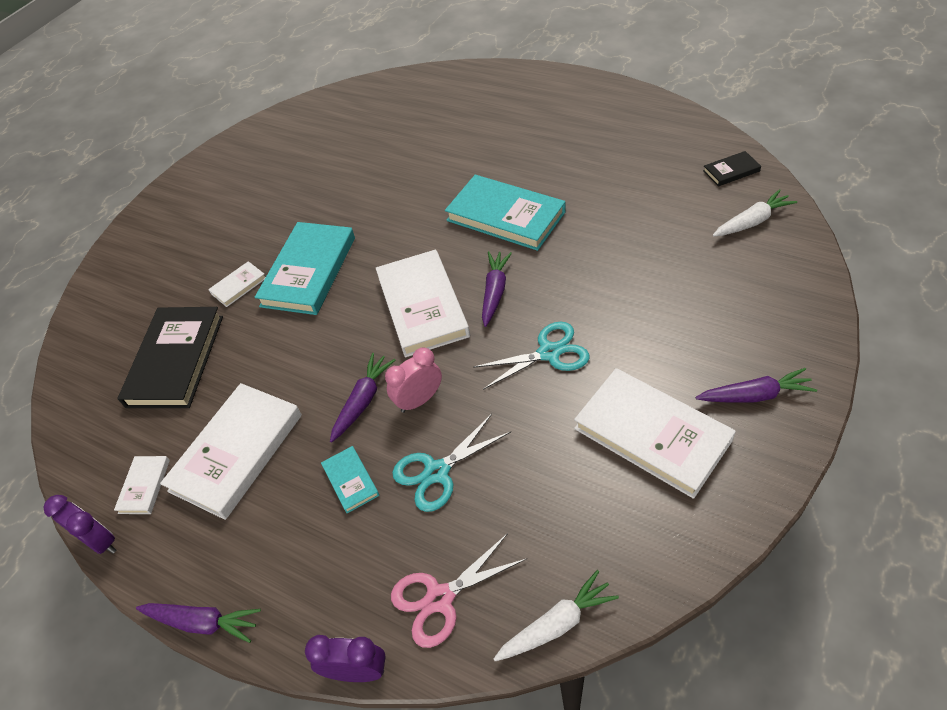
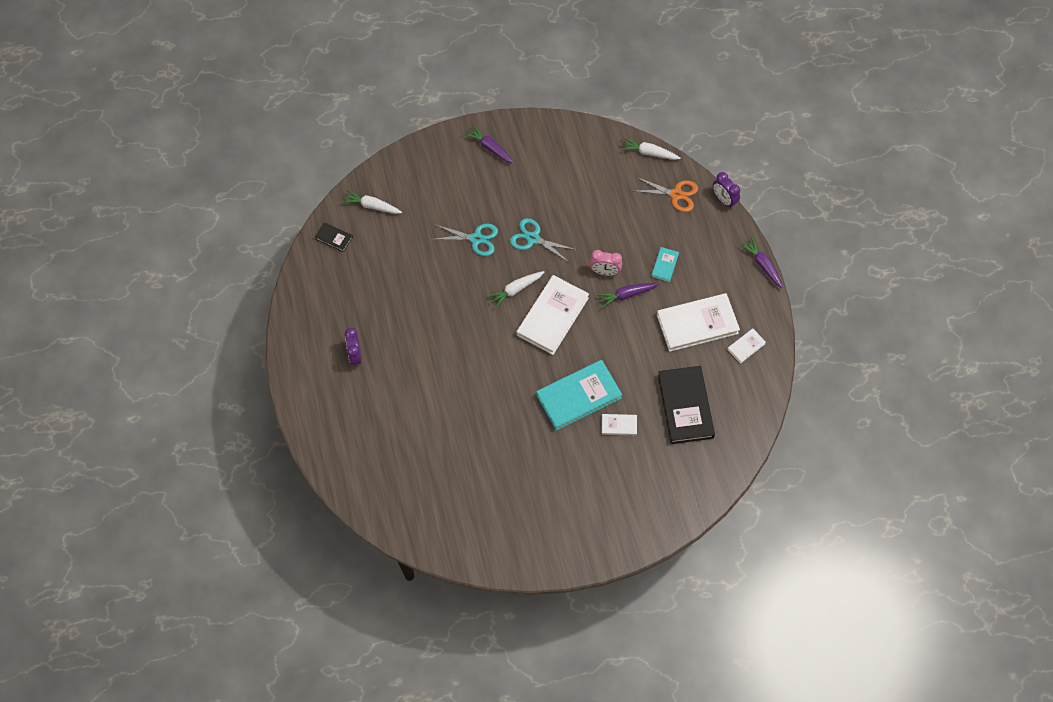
camera: 140 degrees left, 15 degrees up
(101, 541) = (779, 337): purple clock -> purple clock (355, 355)
(175, 360) = (685, 406): black book -> black book turned 60 degrees counterclockwise
(436, 472) = (631, 236): turquoise scissors -> turquoise scissors (476, 239)
(439, 598) = (676, 194): pink scissors -> orange scissors
(495, 292) = (515, 290): purple carrot -> white carrot
(505, 216) = (456, 327): turquoise book -> none
(652, 434) = (542, 172): white book -> none

